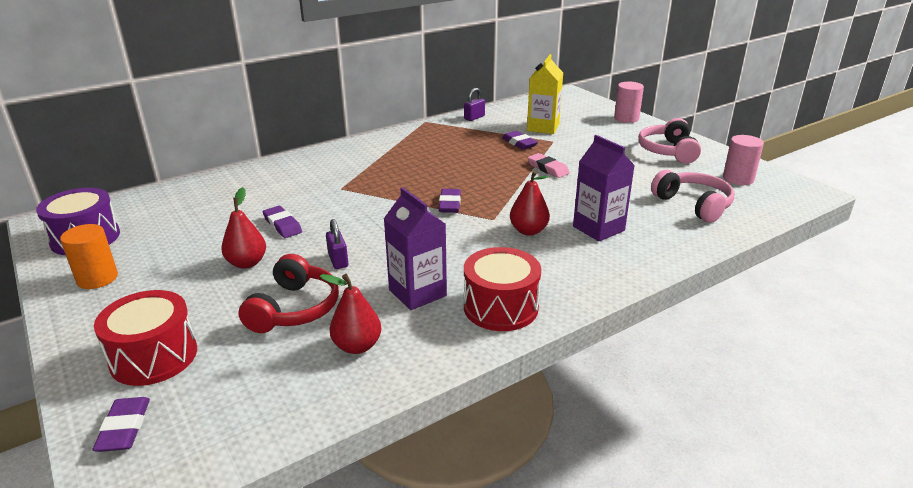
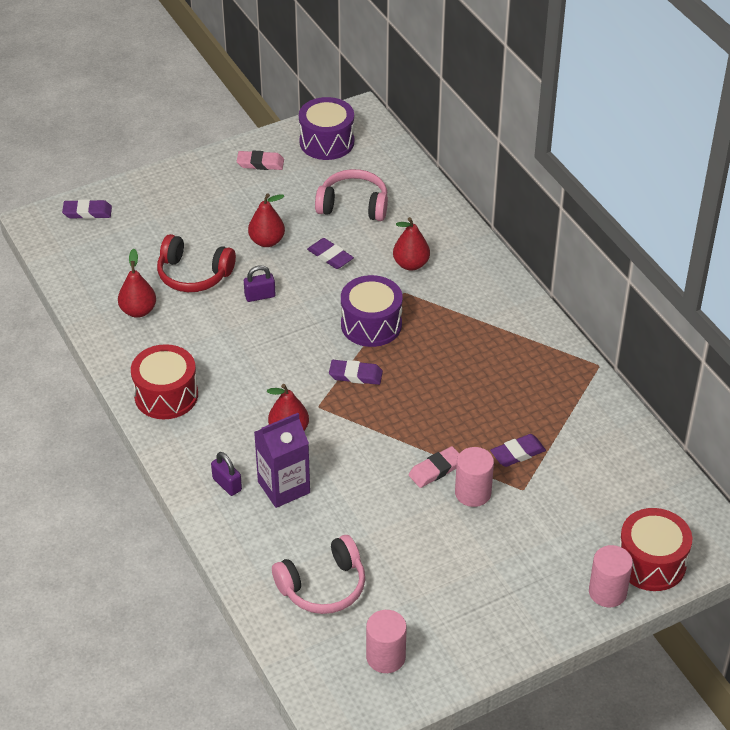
camera: 95 degrees right, 15 degrees up
(97, 278) = (260, 163): orange cylinder -> pink eraser
(154, 356) = (153, 211): red drum -> red drum (651, 562)
(282, 225) = (330, 256): purple eraser -> purple eraser turned 75 degrees clockwise
(303, 187) = (411, 264): none -> red pear
(383, 200) = (371, 324): none -> purple drum
(417, 293) = (199, 345): purple carton -> none
(474, 117) = (612, 416): purple padlock -> purple padlock (227, 484)
(543, 127) = (572, 486): yellow carton -> none
(565, 156) = (473, 493): none -> pink cylinder
(668, 151) = (480, 608): pink headphones -> pink headphones (353, 205)

